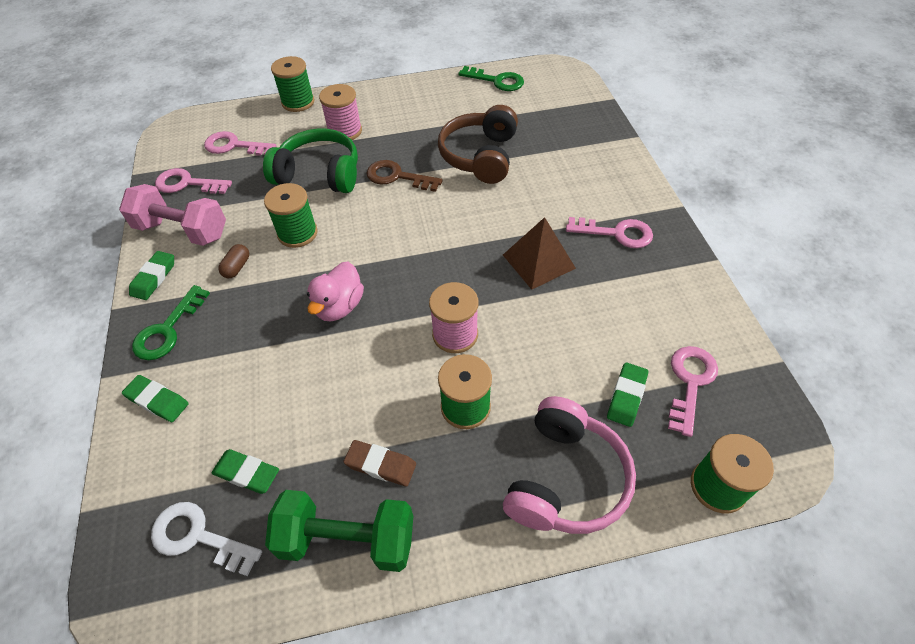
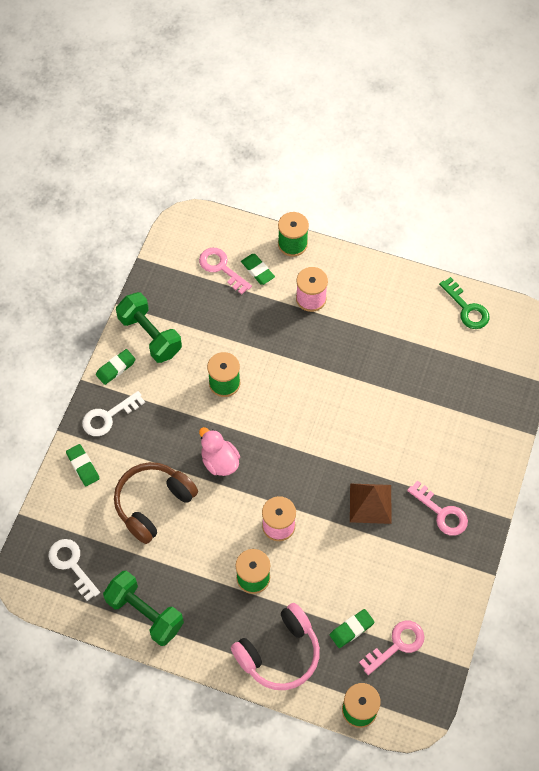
camera: 30 degrees right, 10 degrees up
(168, 330) = (108, 416): green key -> white key
(182, 230) = (150, 335): pink dumbbell -> green dumbbell
(187, 184) = (171, 290): pink key -> none
(237, 267) = (171, 390): brown capsule -> none
(247, 473) = (112, 543): green eraser -> green eraser (257, 270)
(319, 174) = (268, 334): green headphones -> none
(339, 306) = (219, 461): pink duck -> pink duck turned 90 degrees clockwise
(380, 465) = (185, 583): brown eraser -> none
(397, 177) = (322, 369): brown key -> none
(480, 156) = (396, 384): brown headphones -> brown headphones (153, 504)

